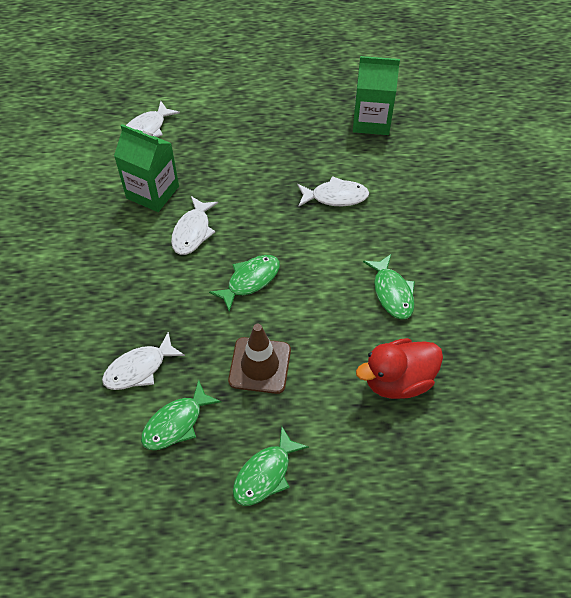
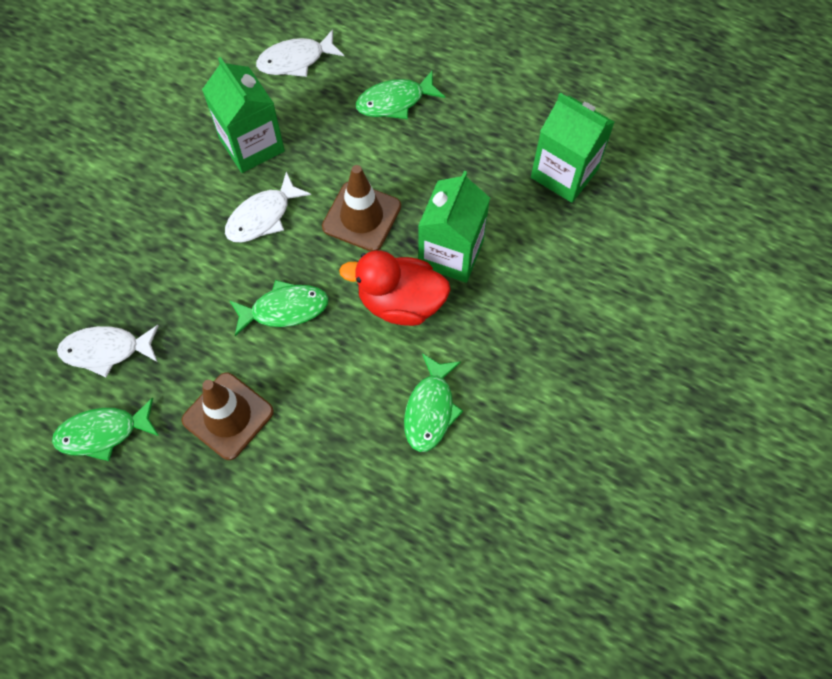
camera: 30 degrees right, 10 degrees up
(261, 201) = (361, 216): none -> brown traffic cone
(265, 474) = (152, 542): green fish -> green fish (395, 101)
(335, 196) = (451, 253): white fish -> green carton
(397, 380) = (361, 518): red duck -> red duck (400, 302)

